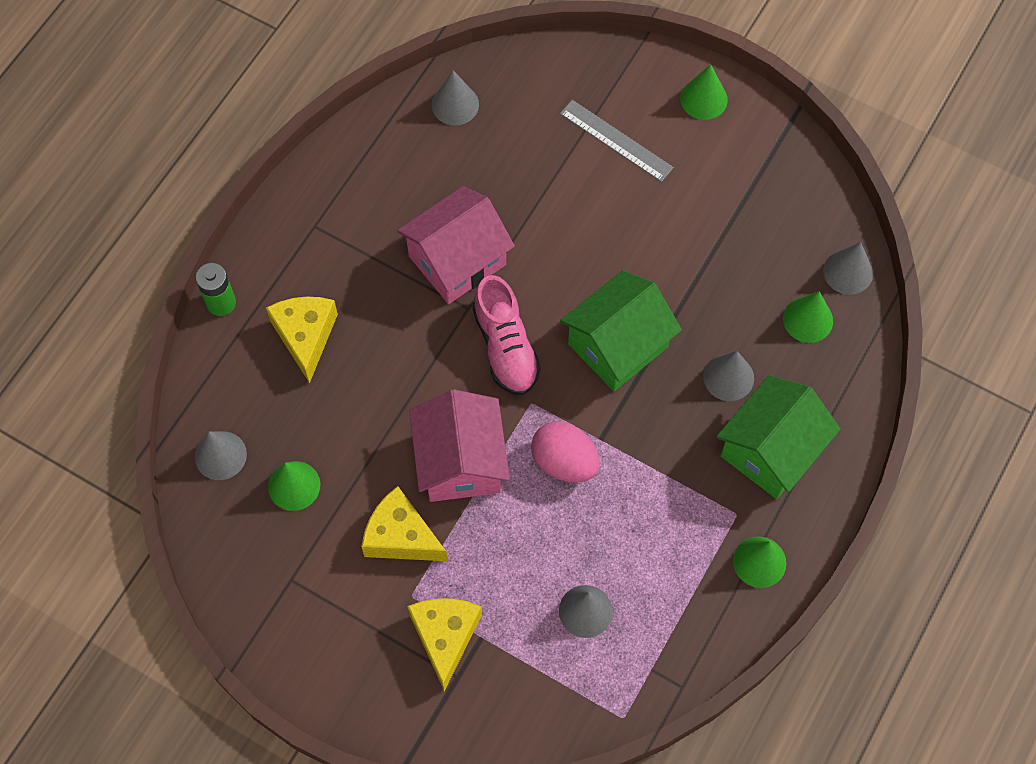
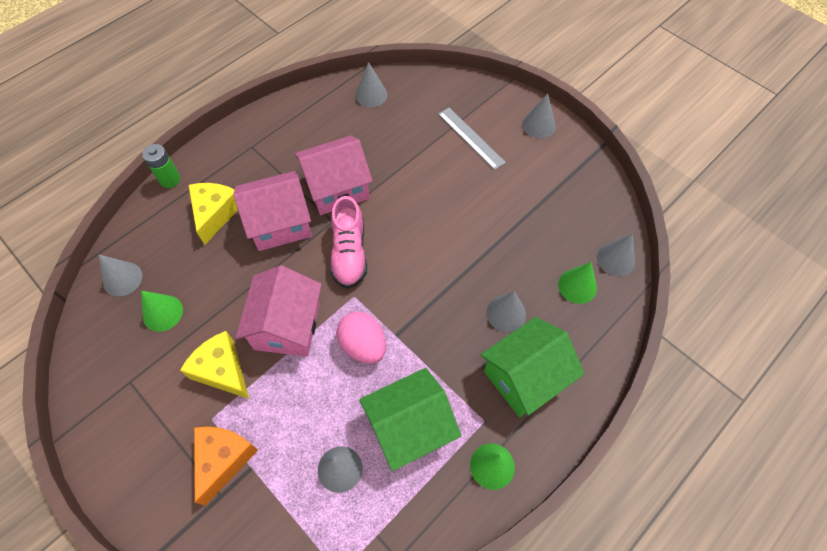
camera: 15 degrees right, 5 degrees down
(399, 329) = (280, 223): none -> pink house
(445, 637) = (223, 459): yellow cheese -> orange cheese
(618, 345) = (430, 271): green house -> green house (410, 427)
(703, 99) = (538, 125): green cone -> grey cone

